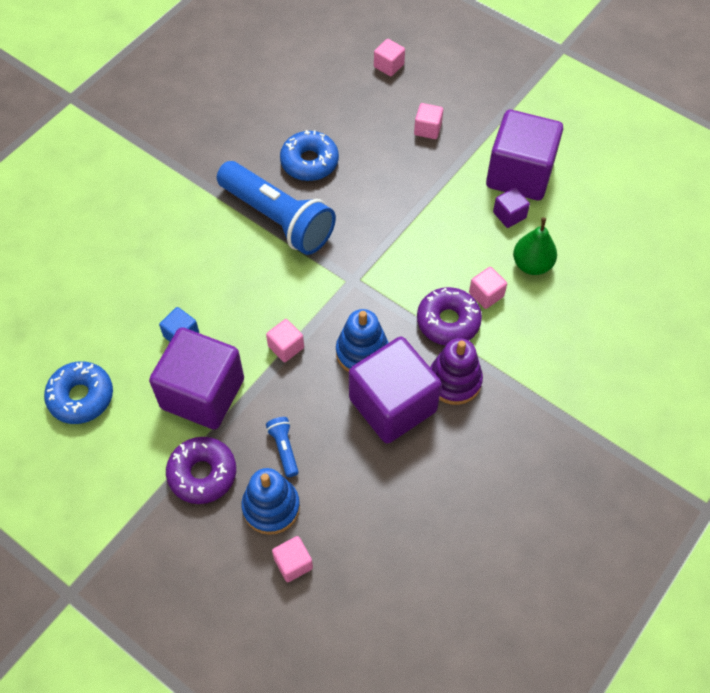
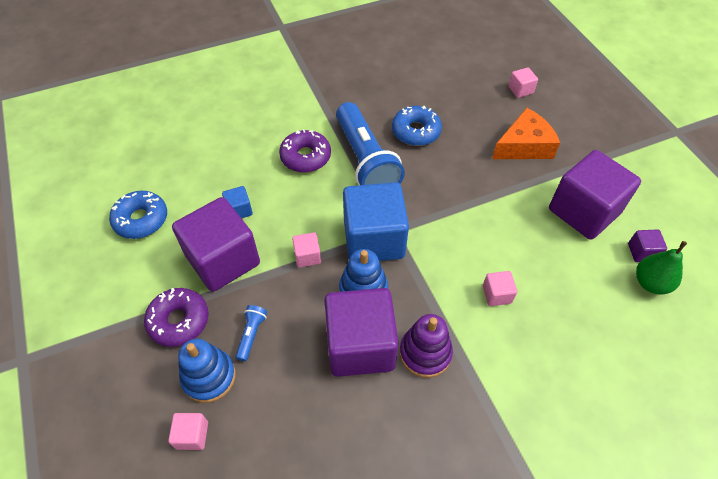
camera: 30 degrees right, 5 degrees down
(340, 297) = (374, 239): none -> blue cube
(427, 129) = (524, 146): pink cube -> orange cheese
(448, 321) = (450, 300): purple donut -> purple donut (305, 157)
(509, 215) = (555, 239): purple cube -> purple cube (642, 252)
(532, 264) = (553, 289): green pear -> green pear (650, 283)

